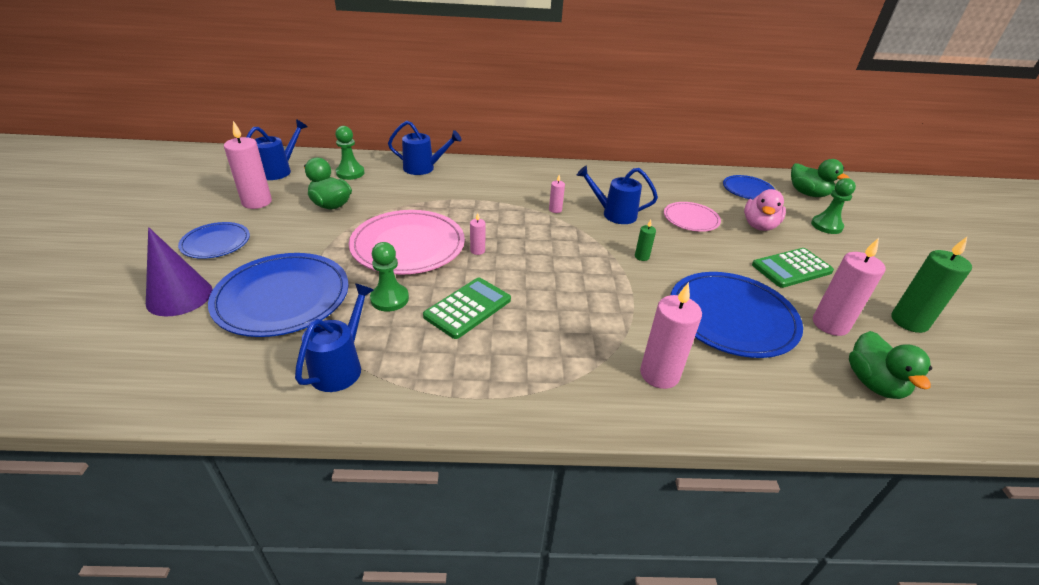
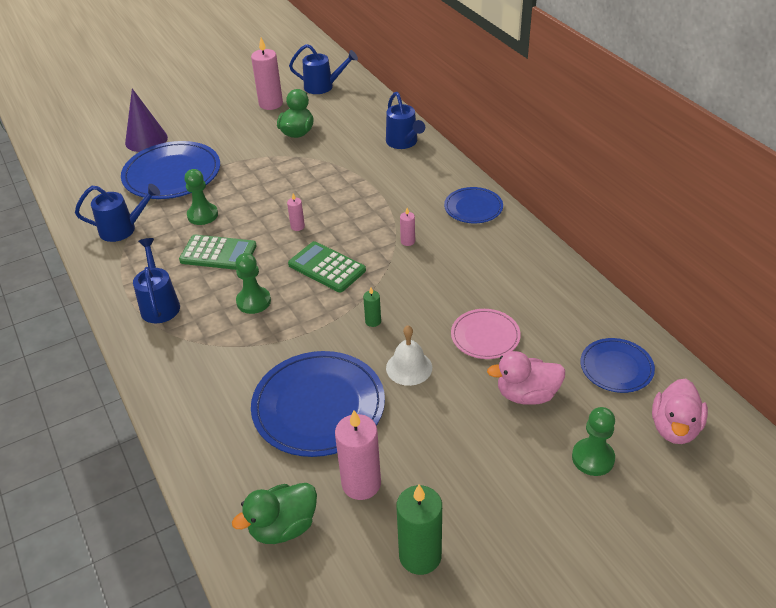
camera: 65 degrees right, 5 degrees up
(216, 243) = (209, 118): blue plate -> blue plate (473, 207)
(350, 173) = (354, 115): green pawn -> green pawn (253, 301)
(408, 245) = (274, 192): pink plate -> none
(614, 214) = (438, 280): blue watering can -> blue watering can (160, 304)
(659, 374) = (206, 378): pink candle -> none
(707, 259) = (409, 367): none -> white bell
(791, 268) = (450, 438): green calculator -> green calculator (327, 267)
(808, 193) = (674, 428): green duck -> pink duck

